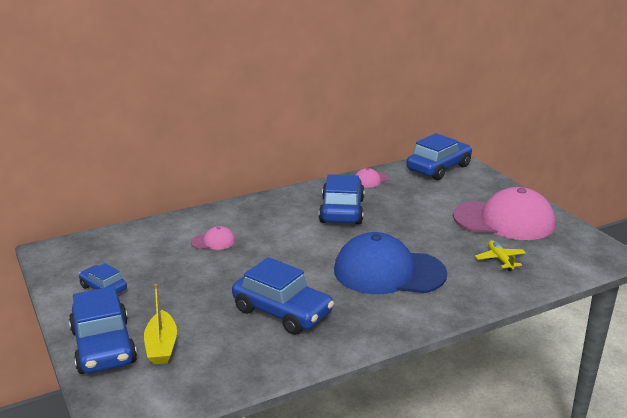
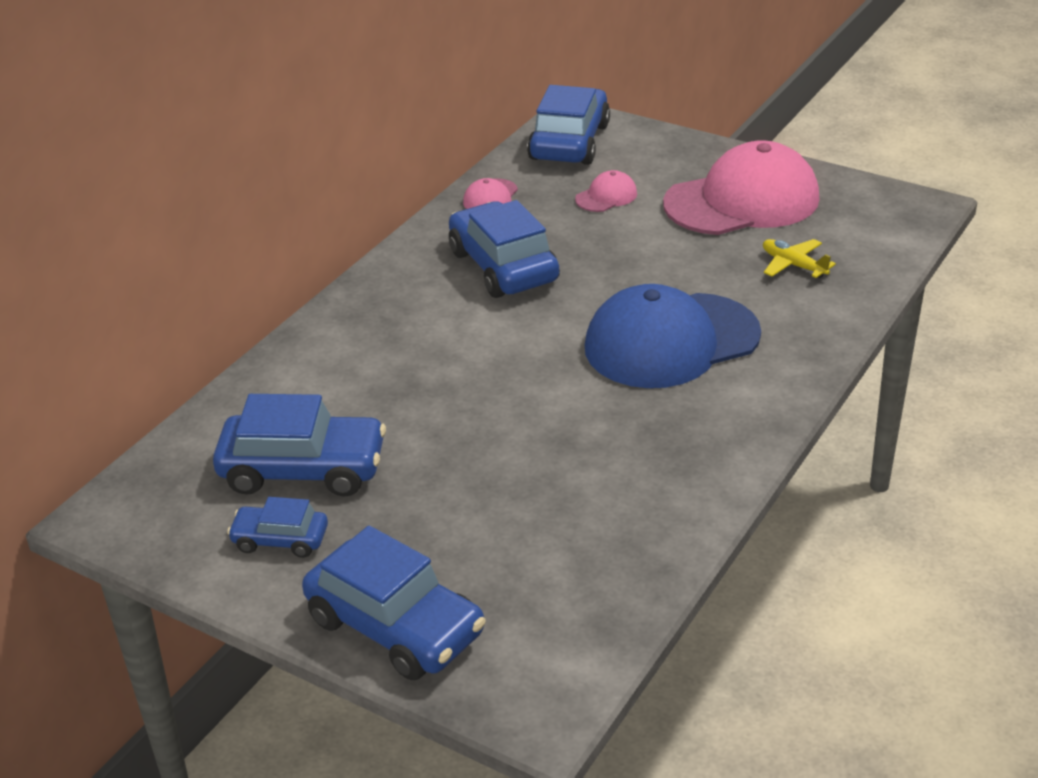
camera: 30 degrees left, 10 degrees up
(161, 346) = (480, 586): yellow boat -> none
(213, 241) = (364, 393): pink cap -> pink cap (606, 196)
(282, 312) = (592, 461): blue car -> blue car (303, 469)

